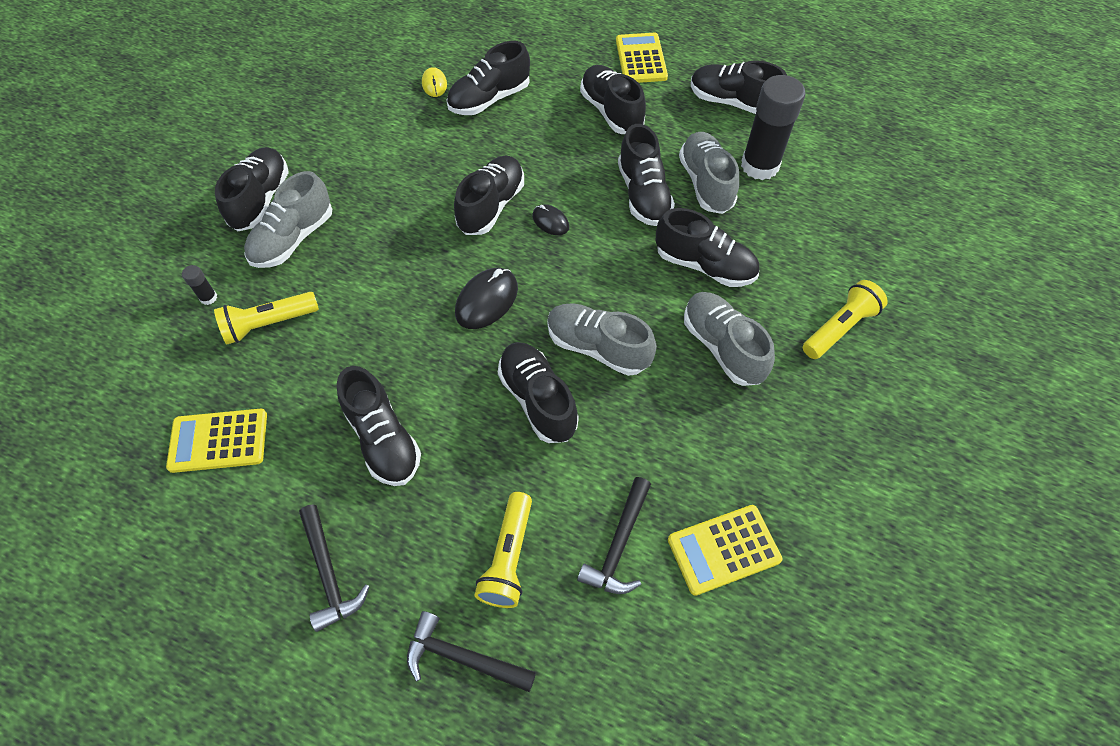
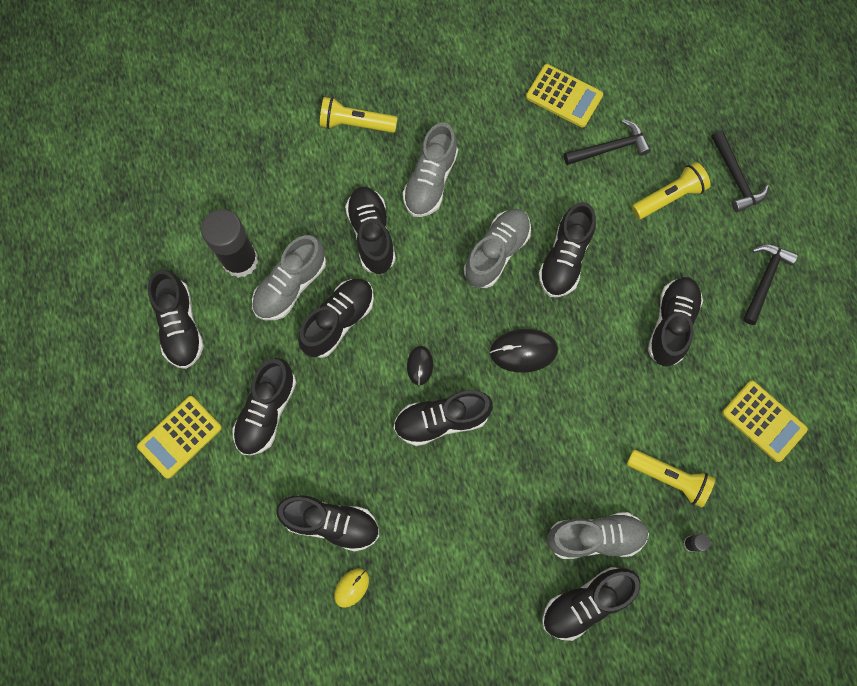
camera: 130 degrees left, 15 degrees up
(598, 347) = (496, 253): grey shoe -> grey shoe turned 135 degrees counterclockwise

